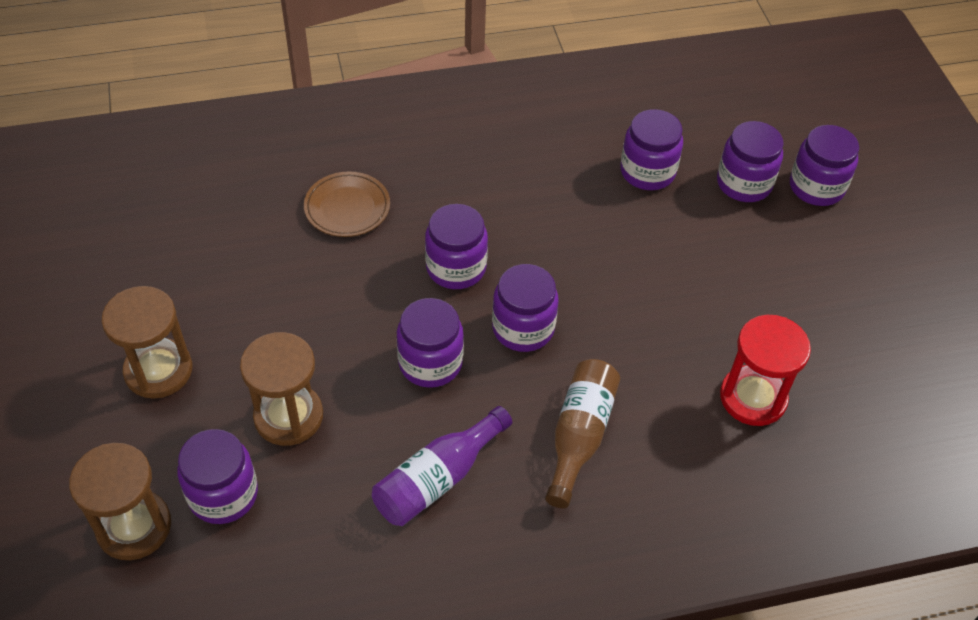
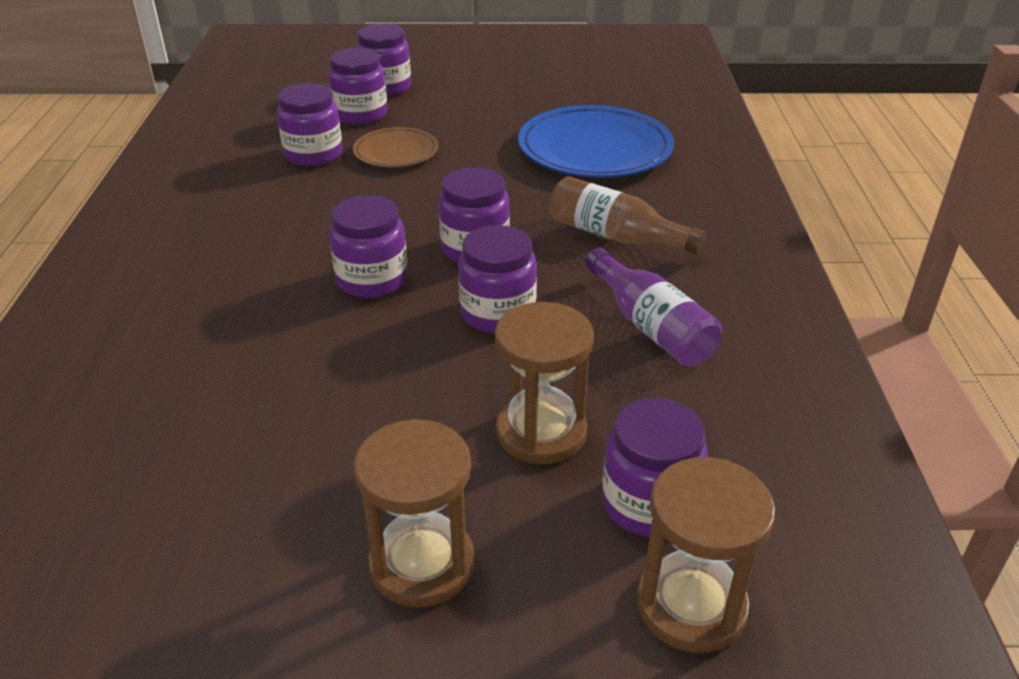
camera: 75 degrees left, 15 degrees down
(347, 208) = (227, 350): brown plate -> brown plate (396, 152)
(753, 398) = (595, 150): red hourglass -> blue plate

